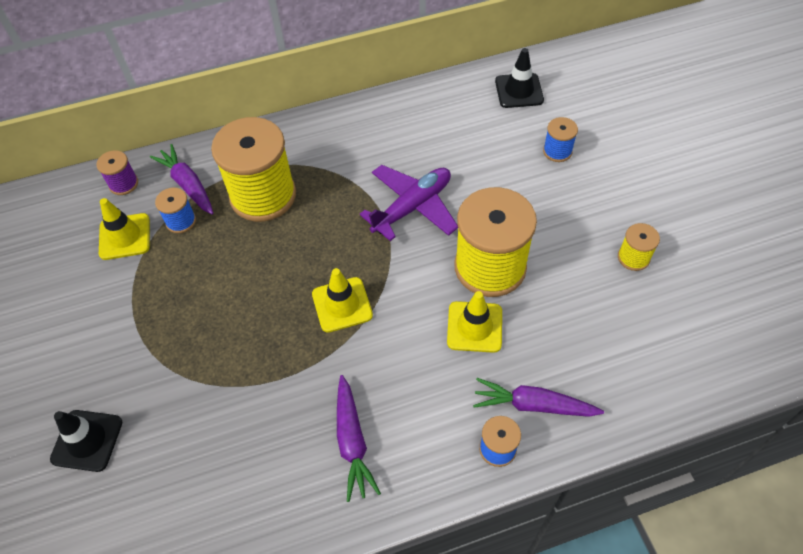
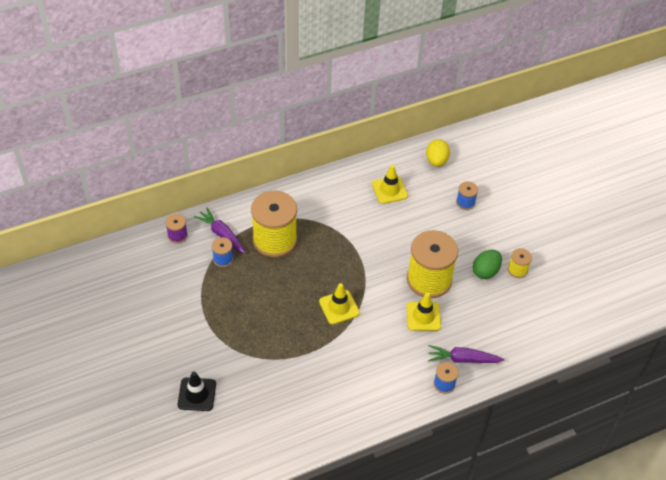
camera: 10 degrees left, 5 degrees down
(125, 236) = (187, 271): yellow traffic cone -> yellow traffic cone (389, 190)
(352, 442) = (358, 385): purple carrot -> none
(412, 207) = (375, 244): purple plane -> none
(519, 91) = (436, 161): black traffic cone -> yellow egg
(581, 257) = (485, 271): none -> green egg

